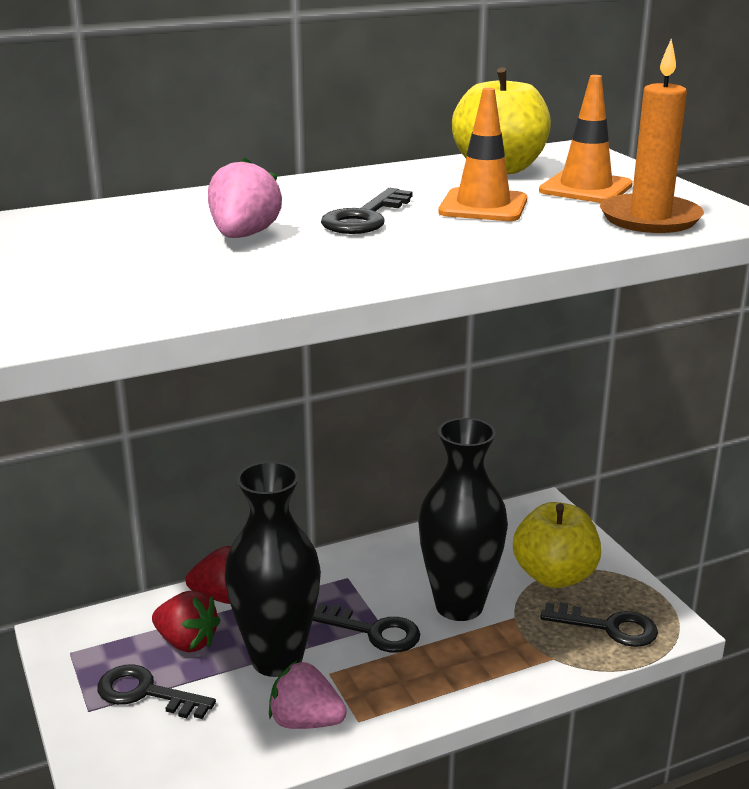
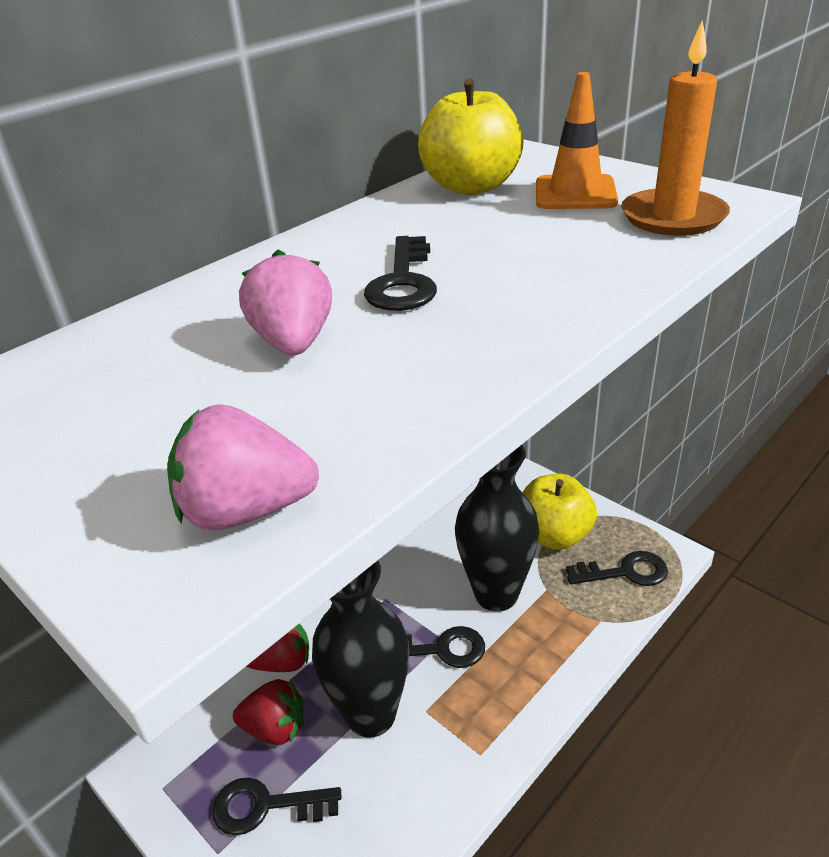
camera: 20 degrees left, 10 degrees up
(305, 721) = (435, 775): pink strawberry -> pink strawberry (246, 511)
(483, 206) = (506, 237): orange traffic cone -> none

